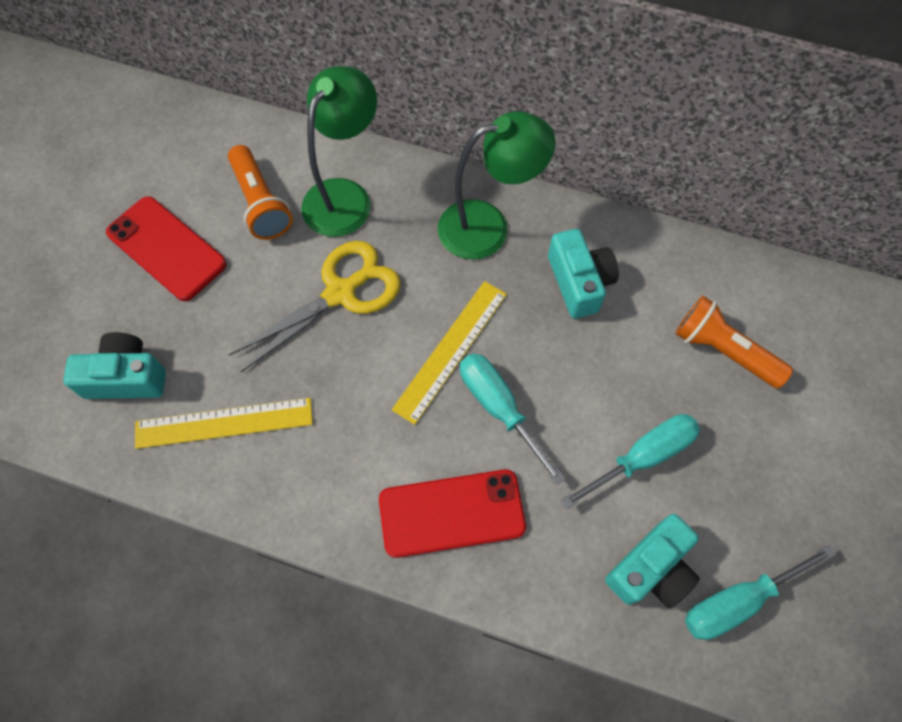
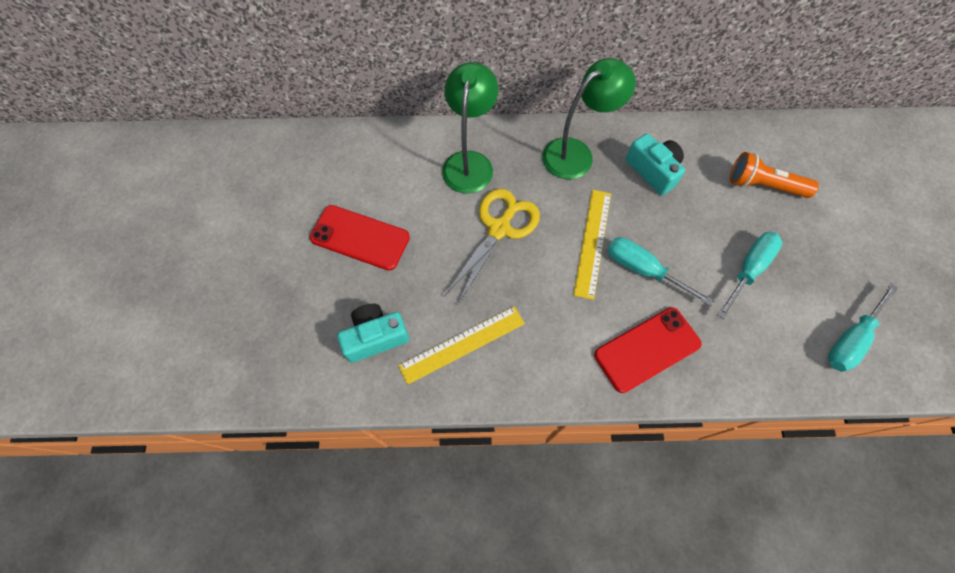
camera: 20 degrees left, 0 degrees up
(261, 203) = (413, 185): orange flashlight -> none
(651, 569) = (789, 339): turquoise camera -> none

